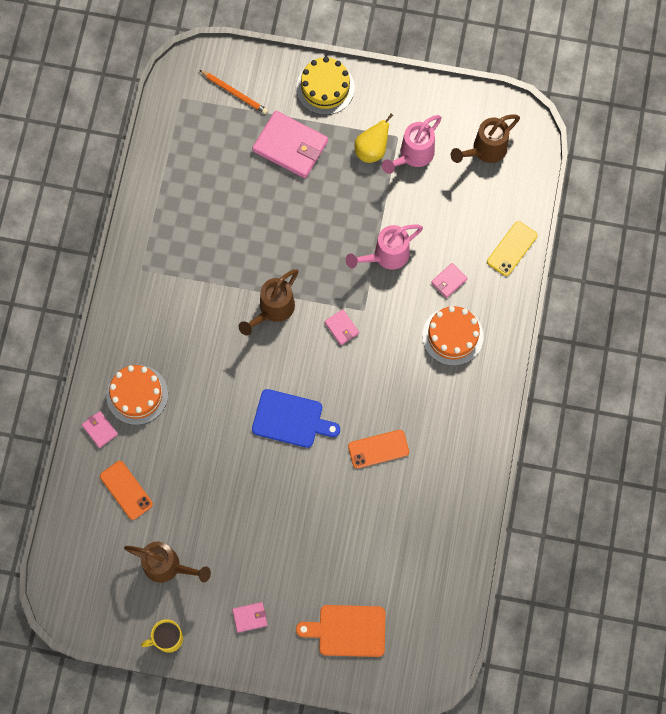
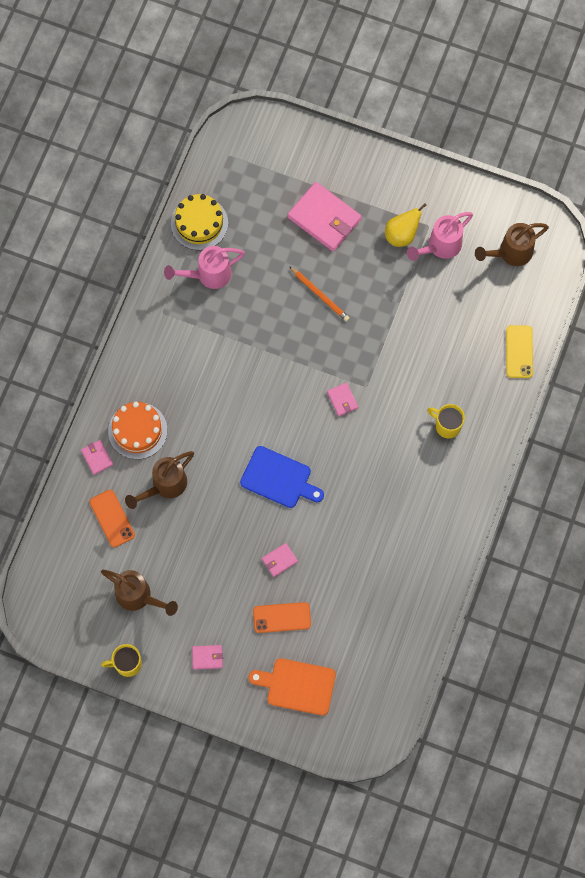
camera: 10 degrees right, 0 degrees up
(234, 93) = (280, 158): orange pencil -> orange pencil (320, 295)
(272, 310) = (279, 372): brown watering can -> brown watering can (164, 486)
(325, 88) = (367, 167): yellow cake -> yellow cake (199, 223)
(378, 449) = (356, 521): orange phone -> orange phone (282, 617)
(385, 256) = (396, 339): pink watering can -> pink watering can (208, 275)
(449, 281) = (453, 372): pink wallet -> pink wallet (279, 560)
(452, 336) = (447, 425): orange cake -> yellow mug
(512, 248) = (519, 352): yellow phone -> yellow phone turned 45 degrees counterclockwise

